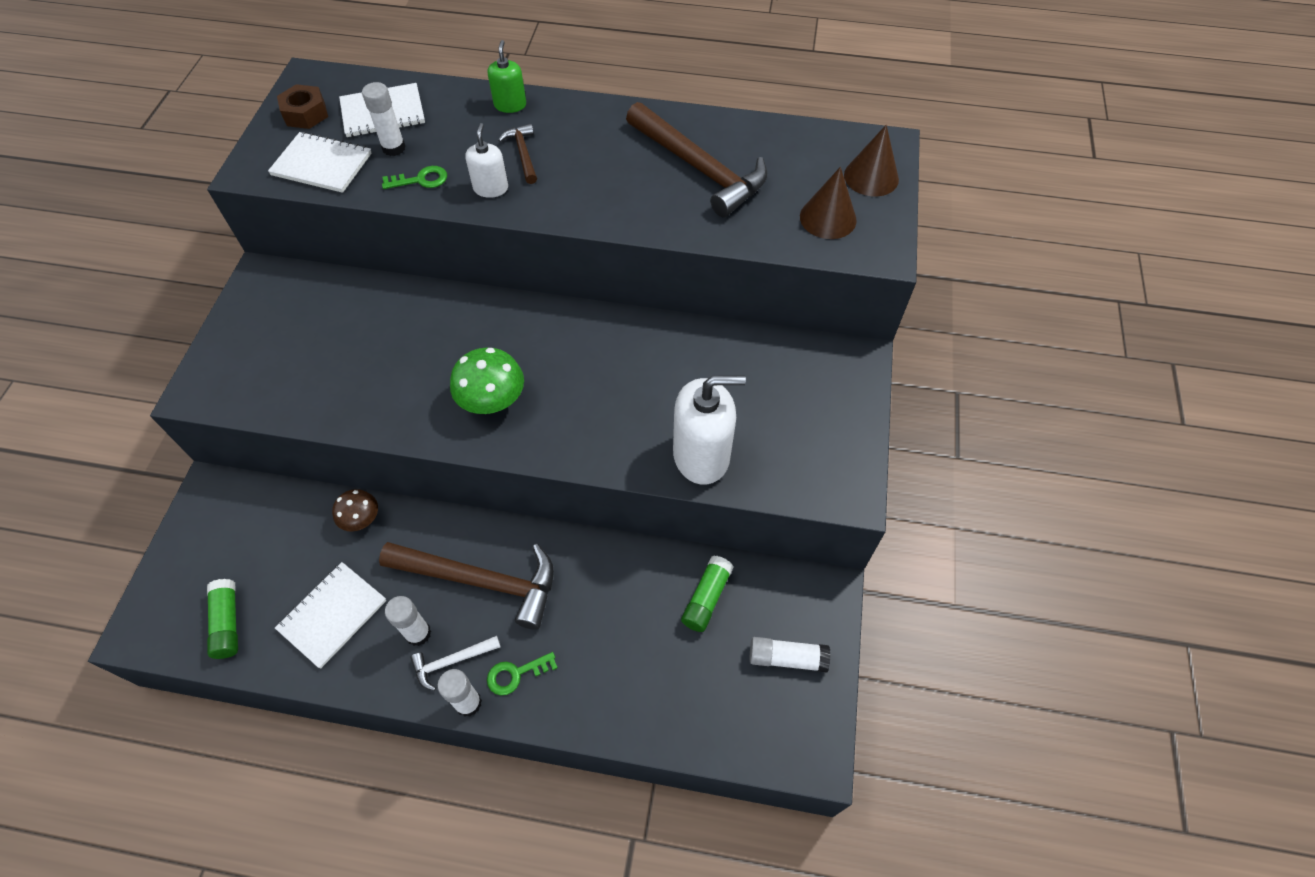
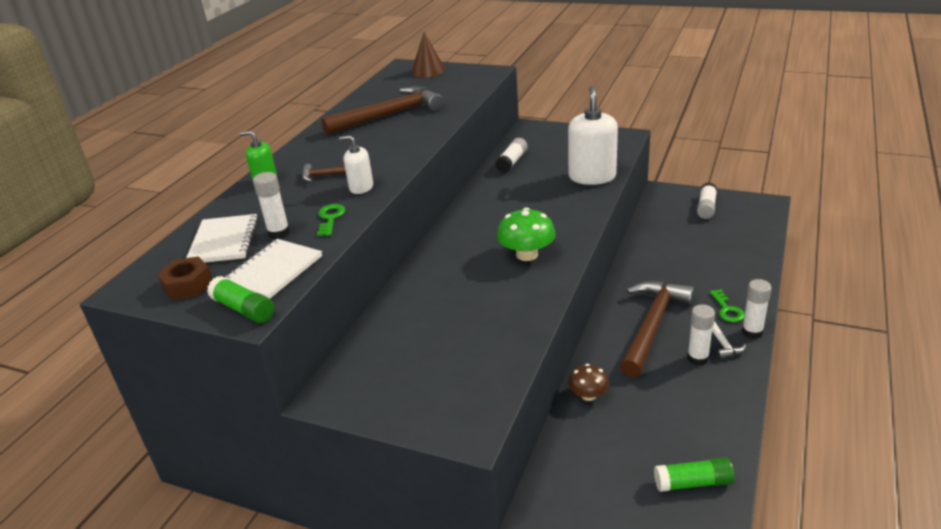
camera: 75 degrees left, 25 degrees down
(332, 615) = (683, 409): white notebook -> none
(706, 598) = (666, 231): green glue stick -> green glue stick (243, 309)
(736, 352) = (512, 162): none -> white glue stick
(828, 218) = (456, 82): brown cone -> none

